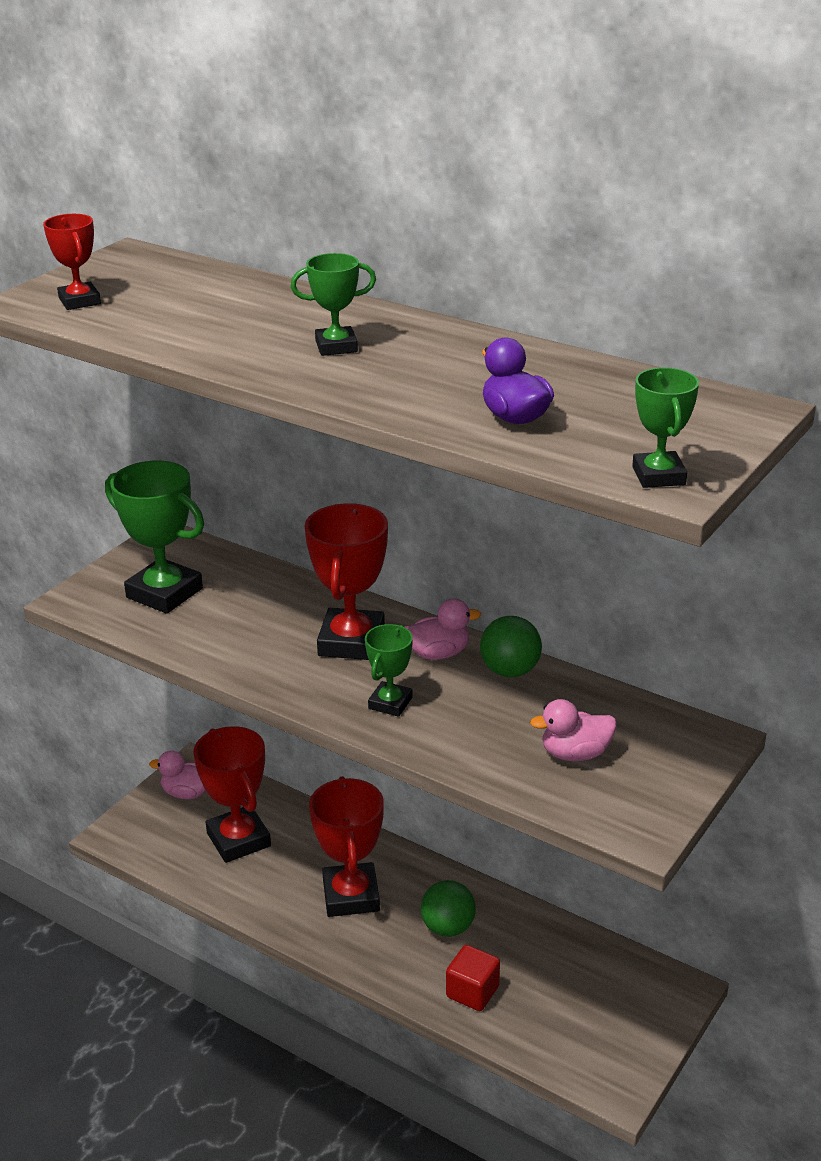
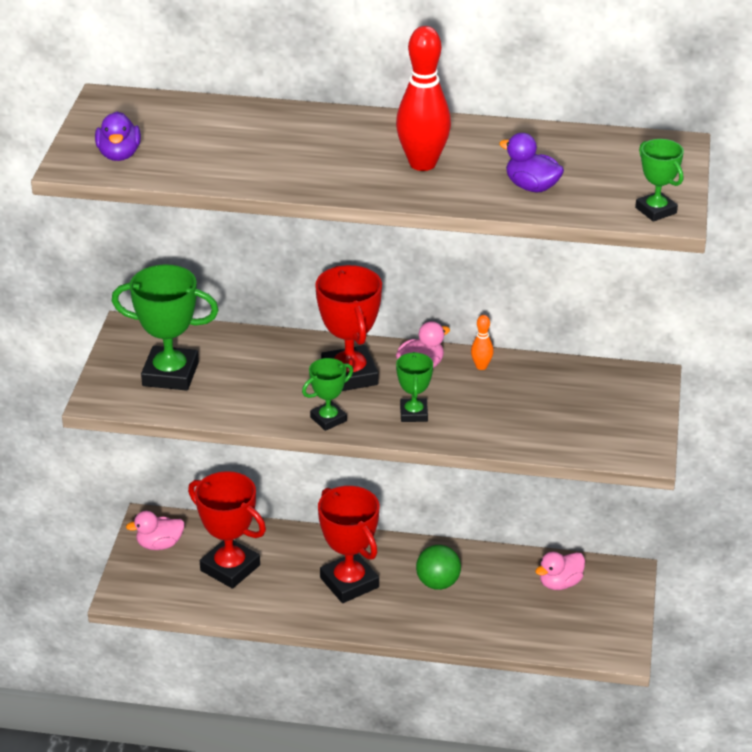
camera: 25 degrees left, 5 degrees up
(79, 301) = (119, 155): red trophy -> purple duck
(336, 346) = (358, 154): green trophy -> green trophy (328, 419)
(403, 369) = (422, 164): none -> red bowling pin
(472, 992) = (484, 622): red cube -> none
(510, 671) = (481, 366): green ball -> orange bowling pin
(575, 754) = (567, 414): pink duck -> pink duck (560, 583)

